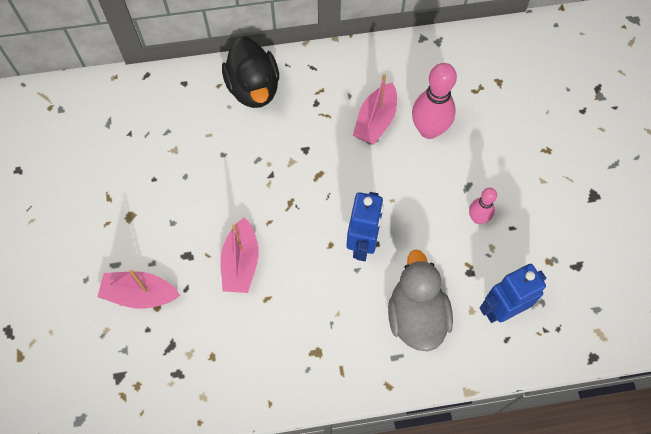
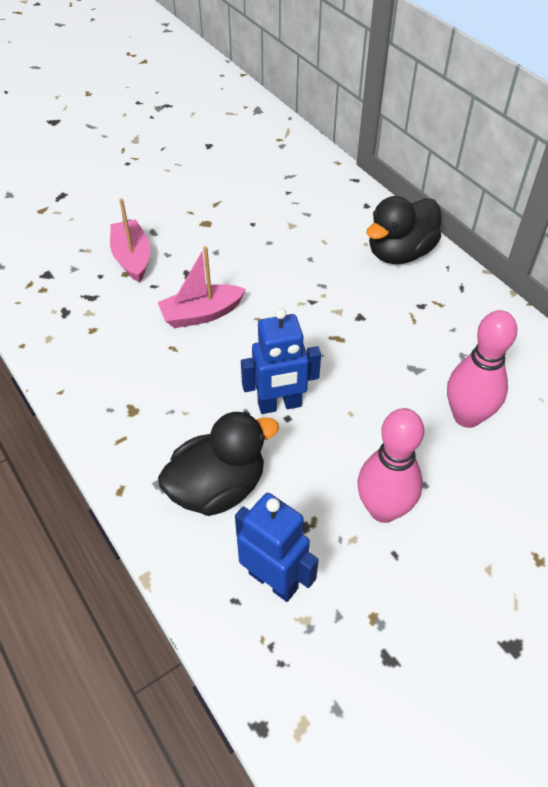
camera: 65 degrees right, 15 degrees down
(375, 121) = (439, 363): pink boat -> none
(416, 316) = (218, 488): grey duck -> black duck
(477, 218) = (383, 509): pink bowling pin -> pink bowling pin, size x1.78

